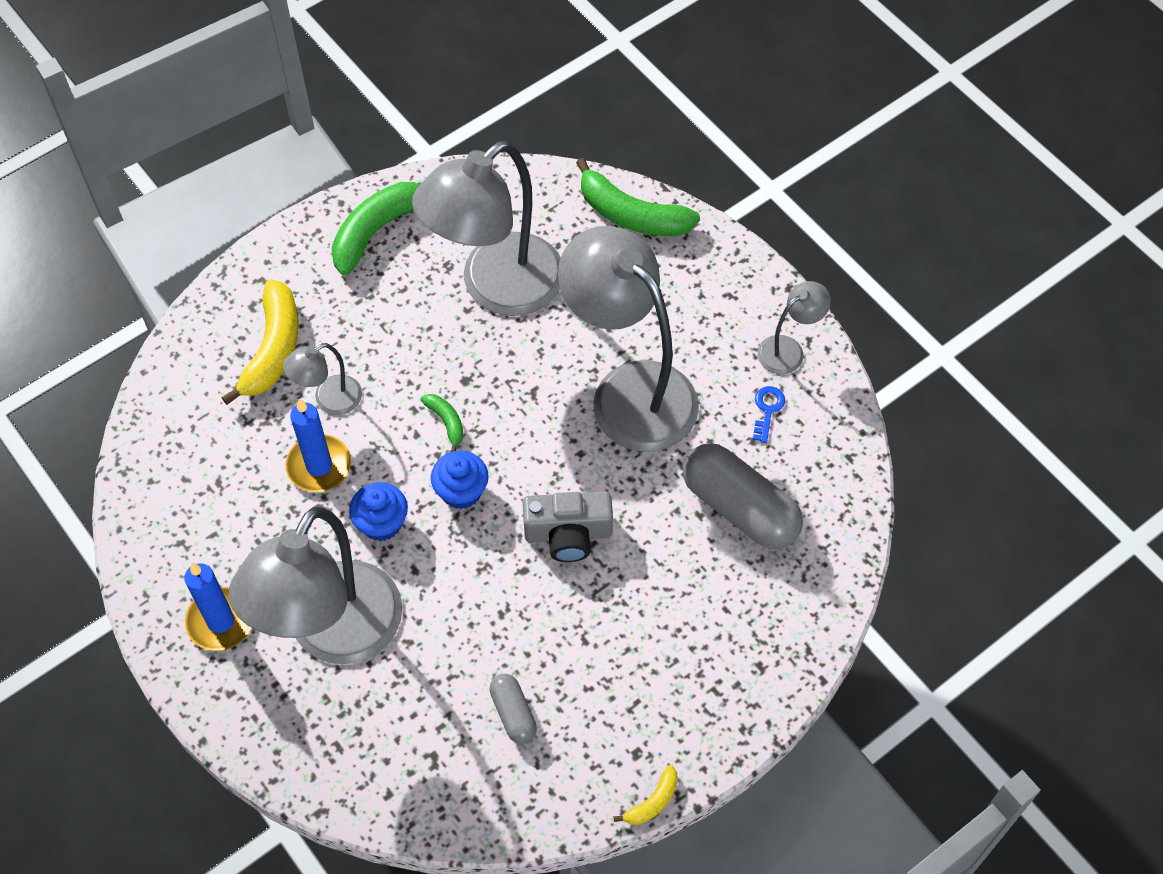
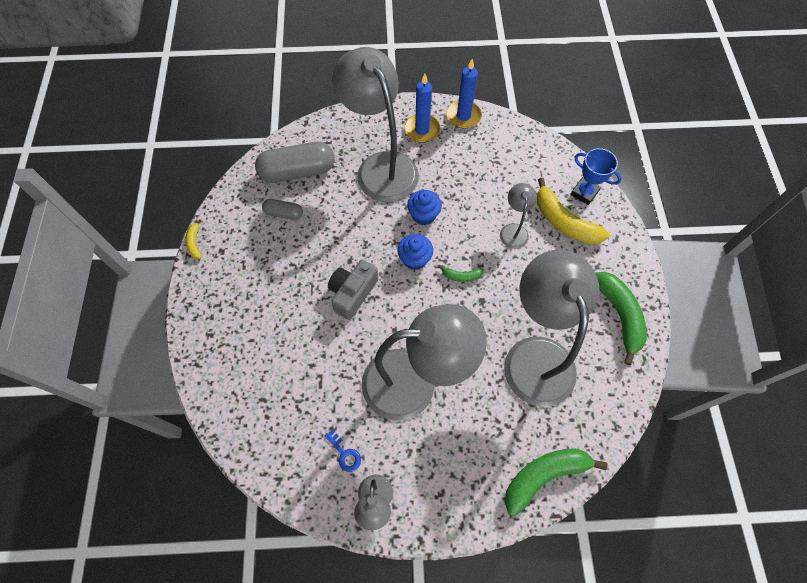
camera: 125 degrees right, 5 degrees up
(205, 348) = (584, 193): none -> blue trophy
(319, 466) = (476, 206): blue candle -> blue candle (463, 116)
(739, 508) = (298, 389): grey capsule -> grey capsule (297, 171)

